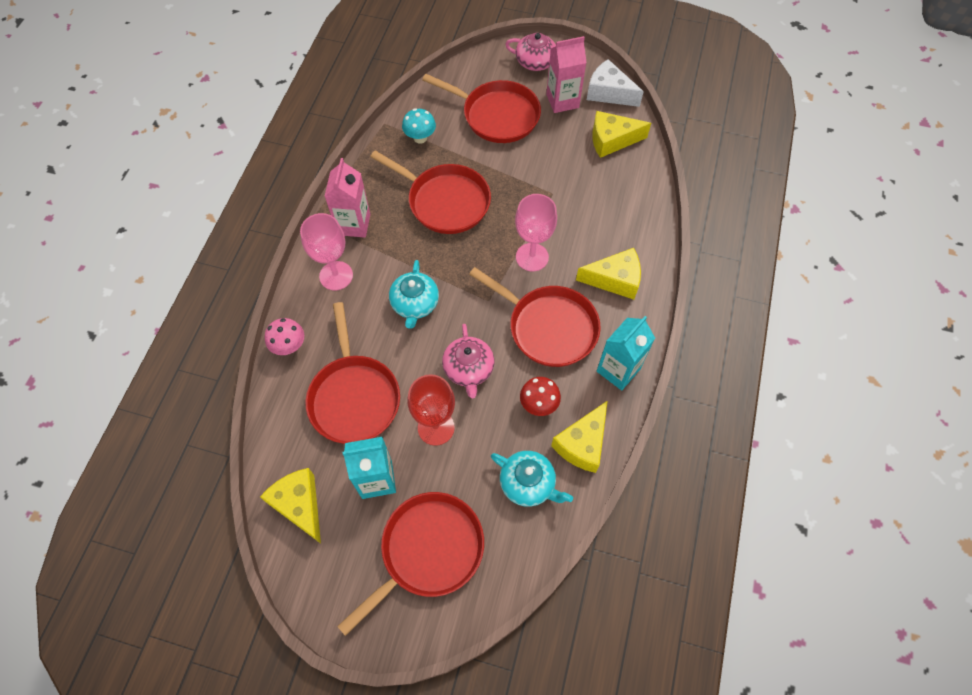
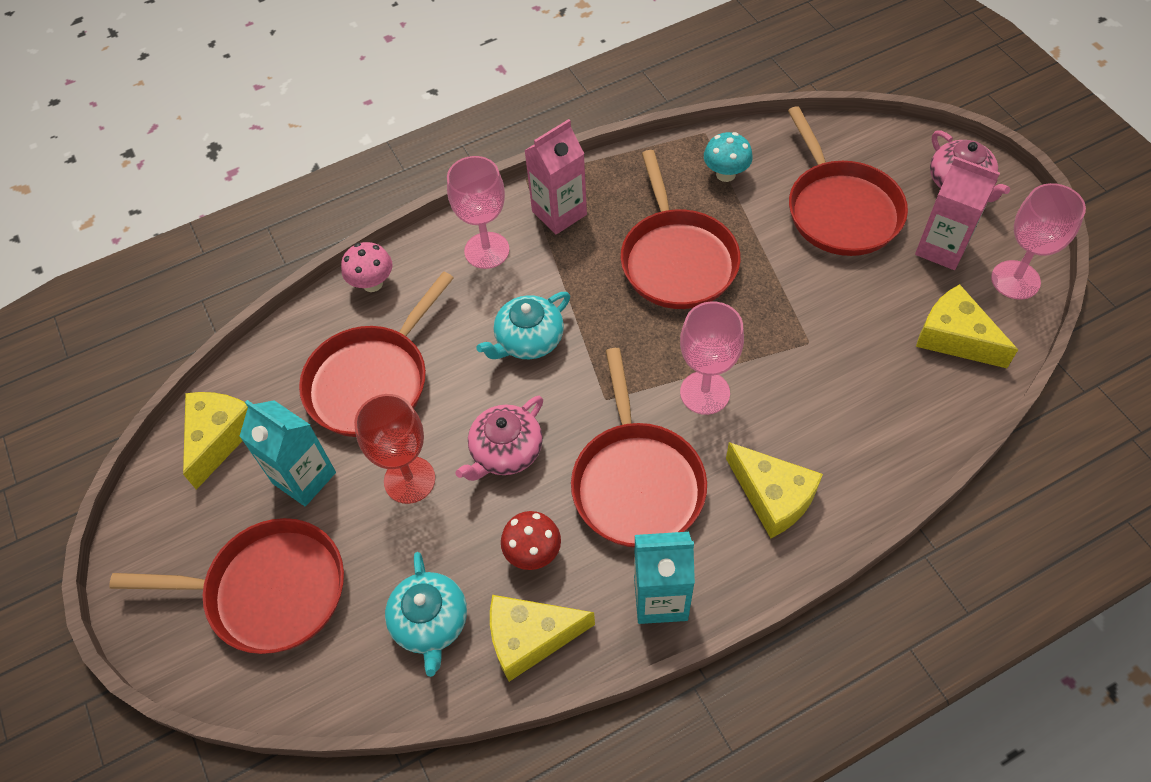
camera: 50 degrees right, 5 degrees down
(608, 93) = (1015, 280): white cheese -> pink goblet

